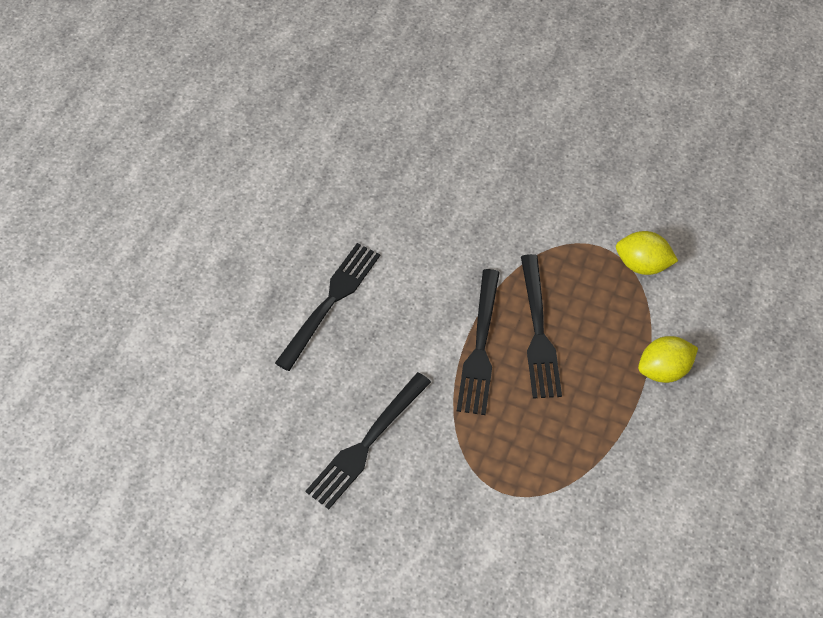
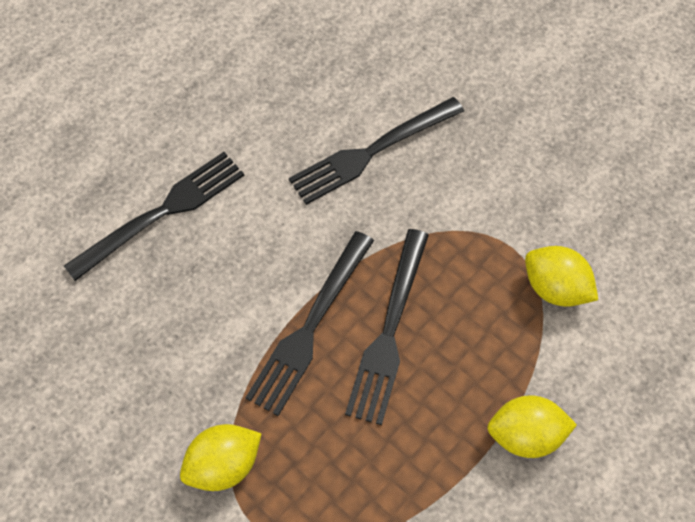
camera: 20 degrees right, 5 degrees up
(366, 444) = (120, 403): black fork -> black fork (371, 153)
(462, 460) = (224, 465): none -> yellow lemon

